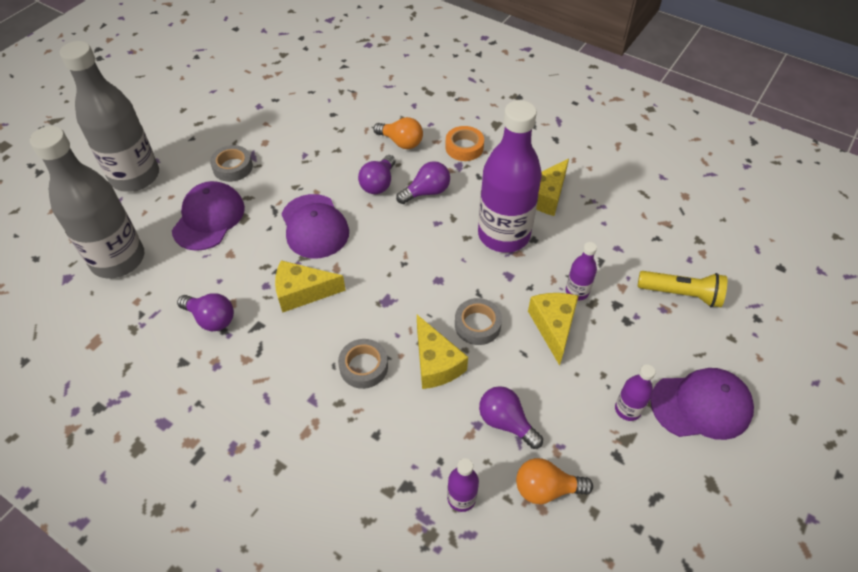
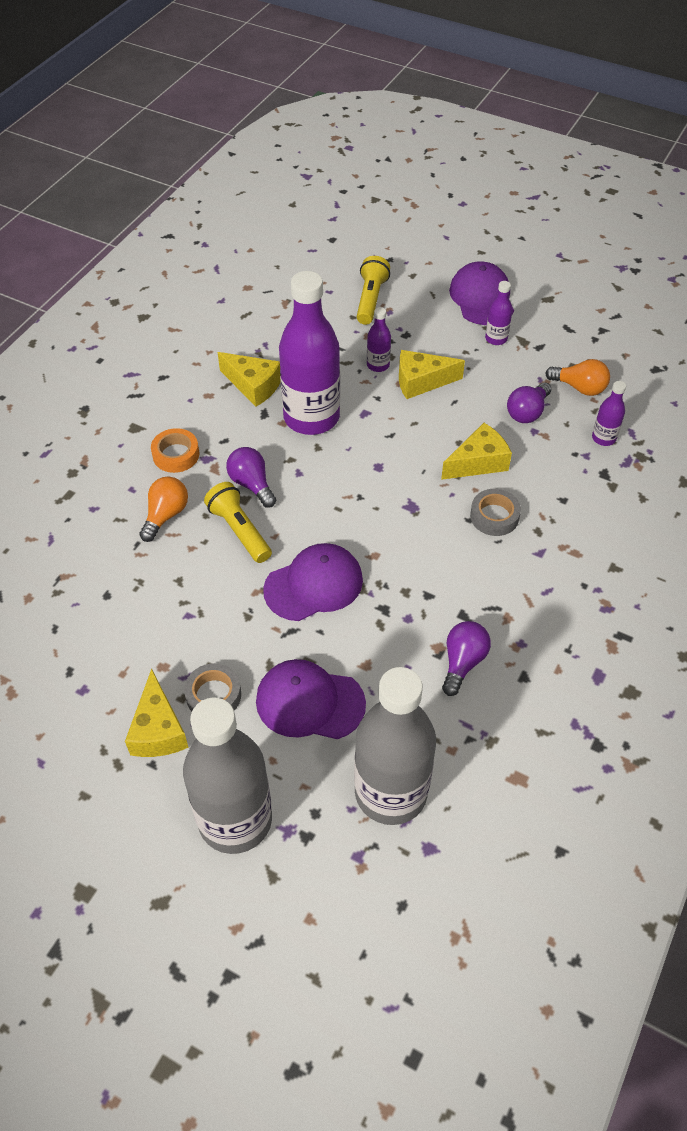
camera: 95 degrees left, 0 degrees up
(302, 292) = (412, 581): yellow cheese -> yellow cheese (158, 730)
(378, 183) = (239, 530): purple light bulb -> yellow flashlight
(477, 325) = (429, 434): grey tape -> none
(546, 488) = (579, 388): orange light bulb -> orange light bulb turned 60 degrees counterclockwise

